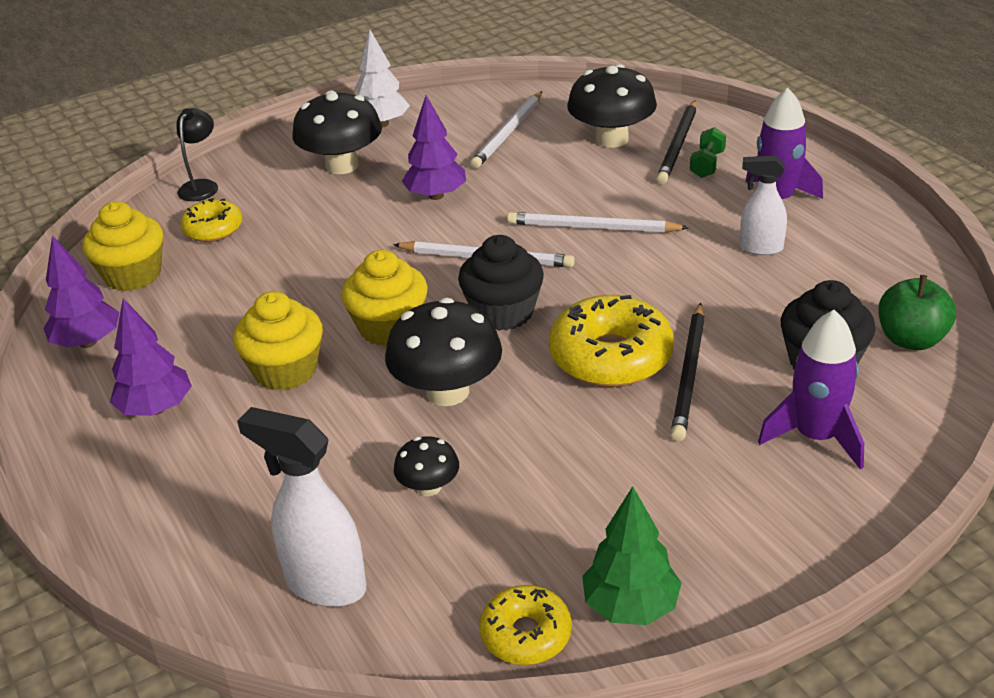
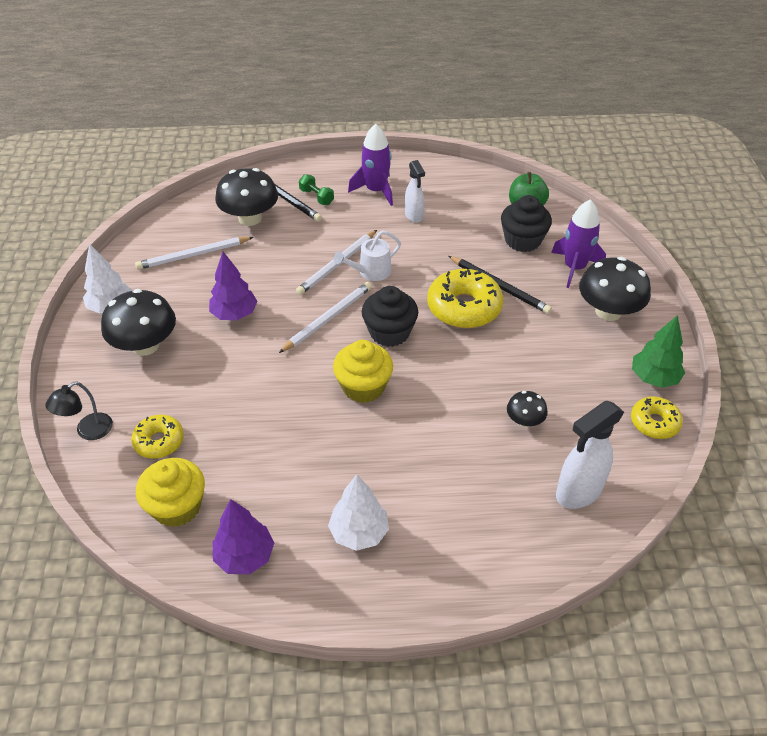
camera: 65 degrees left, 10 degrees up
(156, 409) = (359, 533): purple tree -> white tree
(202, 186) = (88, 431): black lamp -> black lamp turned 90 degrees counterclockwise
(285, 370) = (369, 451): yellow cupcake -> none
(447, 391) = (446, 383): black mushroom -> black mushroom (608, 311)
(508, 133) = (193, 255): white pencil -> white pencil turned 105 degrees clockwise
(604, 257) = (370, 272): none -> white watering can
(760, 248) = (414, 216): white spray bottle -> white spray bottle turned 60 degrees counterclockwise

